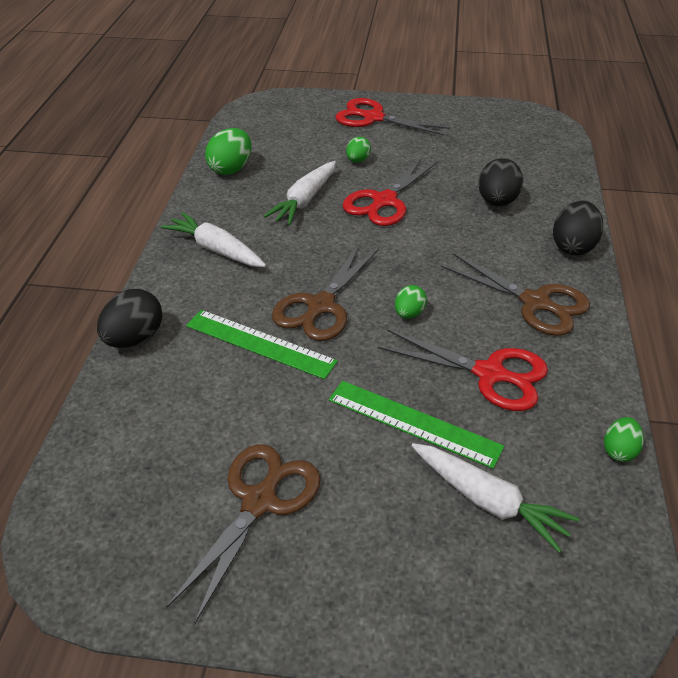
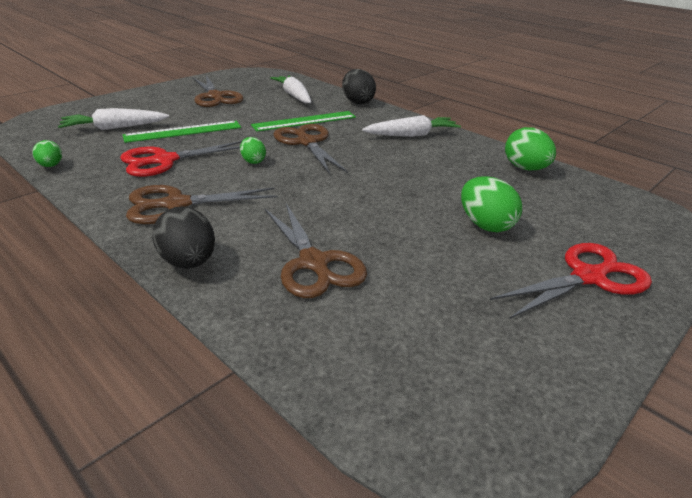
camera: 125 degrees right, 10 degrees down
(305, 200) = (439, 178): white carrot -> white carrot (294, 96)
(358, 160) = (485, 225): green egg -> green egg, size x1.69
(384, 201) = (395, 208): red scissors -> none
(497, 202) = (313, 263): black egg -> brown scissors

